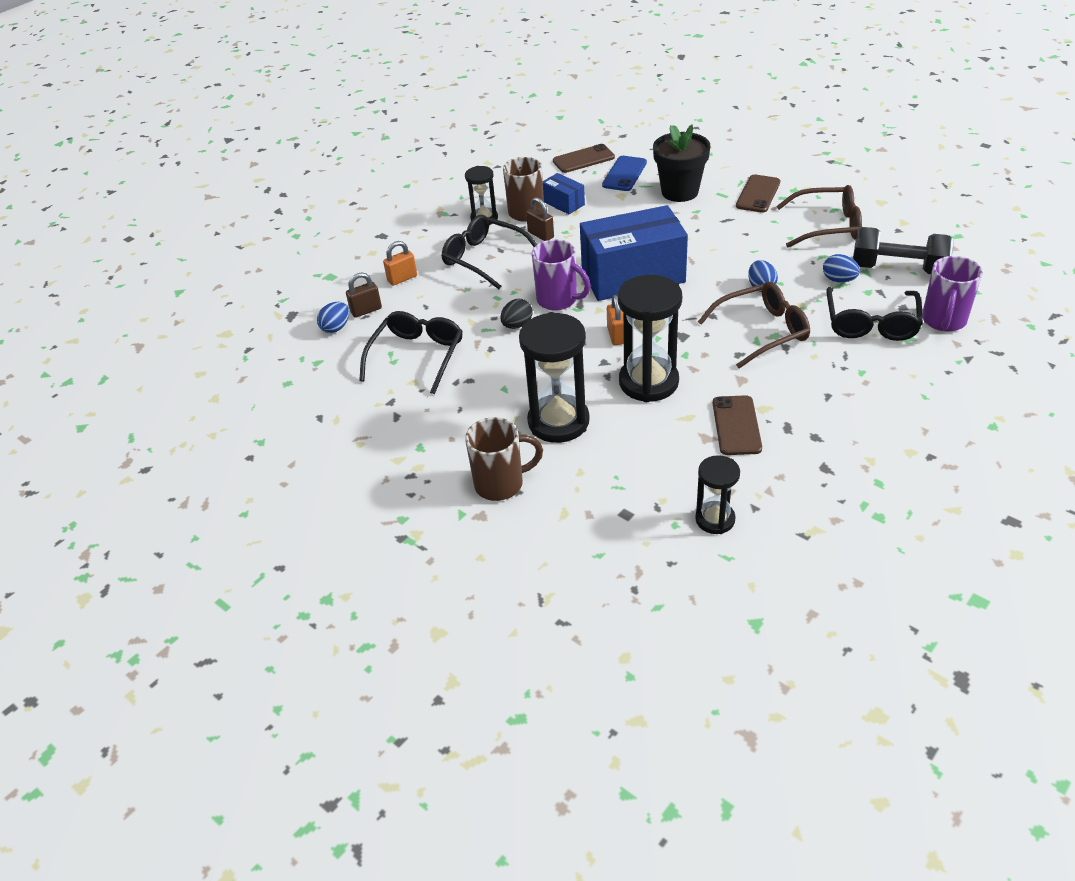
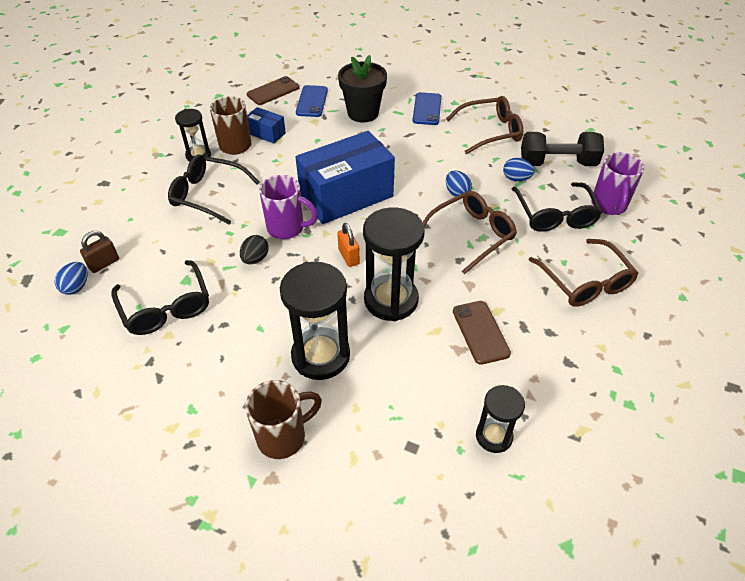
camera: 20 degrees left, 5 degrees up
(402, 278) = (133, 225): orange padlock -> none
(417, 357) = (166, 307): black glasses -> black glasses turned 150 degrees clockwise
(541, 235) = (254, 166): brown padlock -> none
(758, 194) = (427, 109): brown phone -> blue phone
(878, 394) = (584, 281): none -> brown glasses

